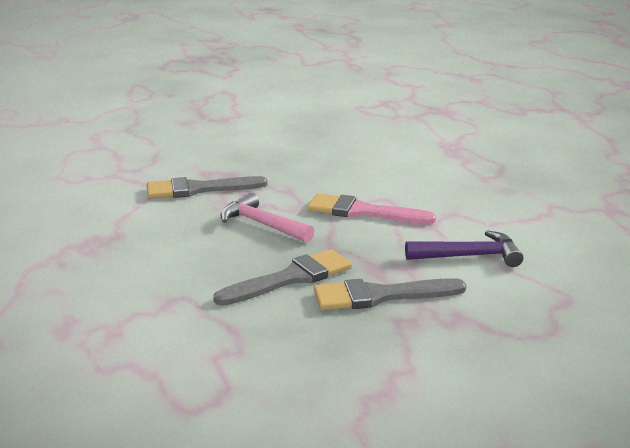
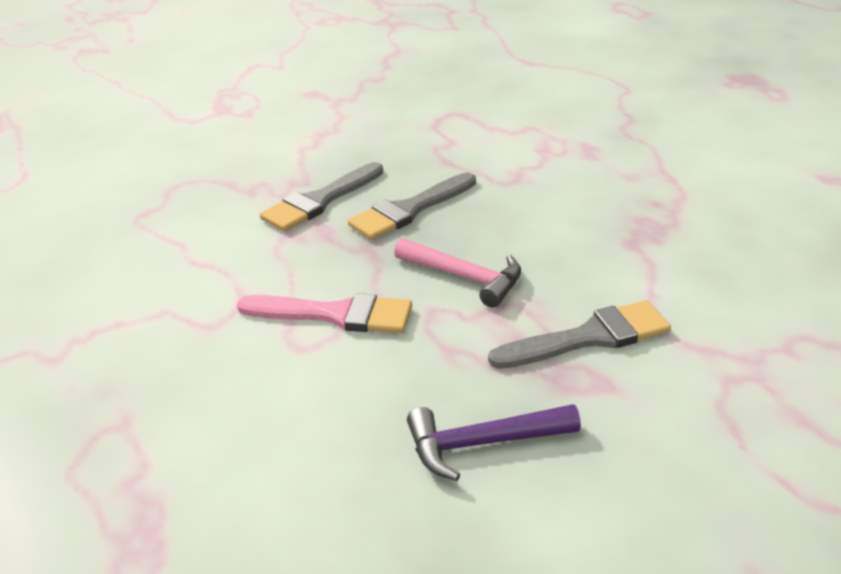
camera: 175 degrees right, 10 degrees up
(380, 296) = (320, 201): grey brush -> grey brush turned 150 degrees clockwise
(469, 256) = (215, 256): purple hammer -> purple hammer (482, 444)

